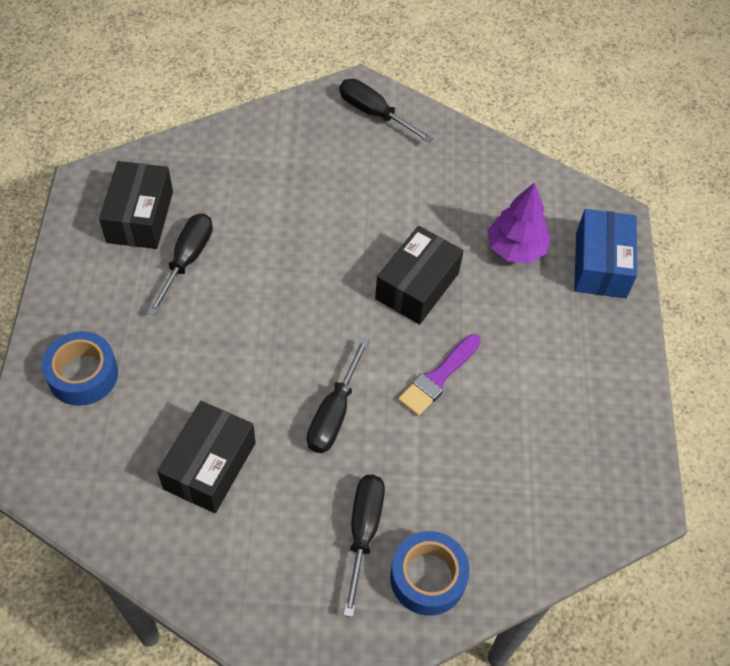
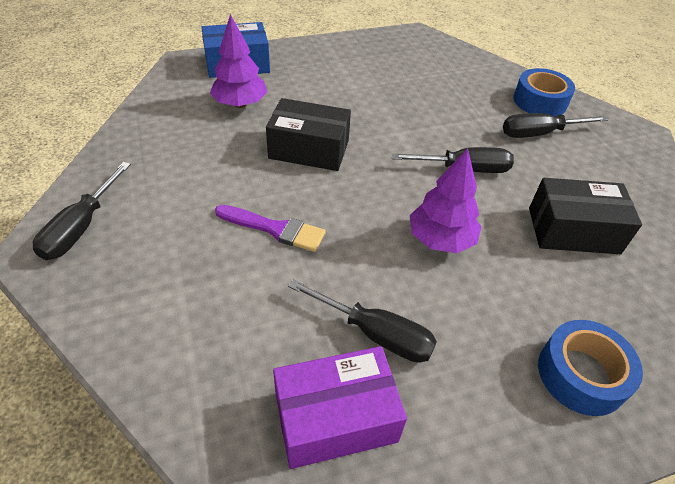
camera: 110 degrees left, 10 degrees down
(140, 217) = (335, 418): black box -> purple box
(187, 260) = (375, 333): black screwdriver -> black screwdriver turned 150 degrees counterclockwise
(252, 345) = (440, 239): none -> purple tree
(438, 378) = (390, 122): purple brush -> purple brush (275, 229)

